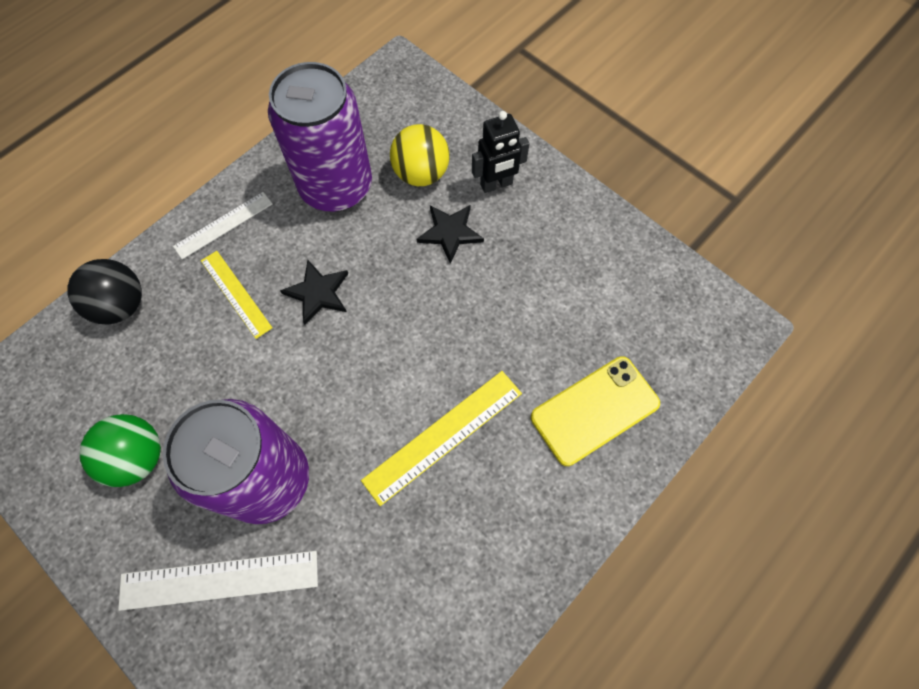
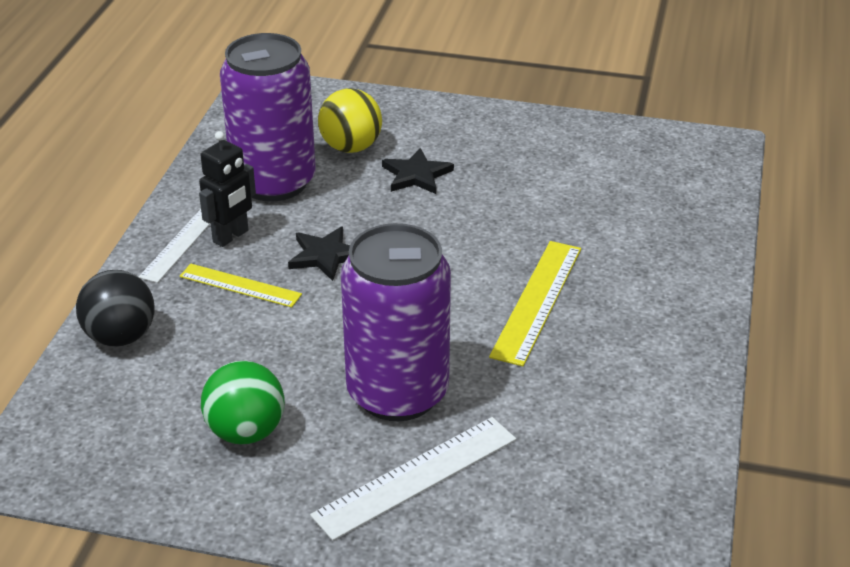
camera: 30 degrees left, 30 degrees down
(496, 184) = (430, 131): black robot -> black robot (231, 236)
(594, 410) = (653, 236): yellow phone -> none

